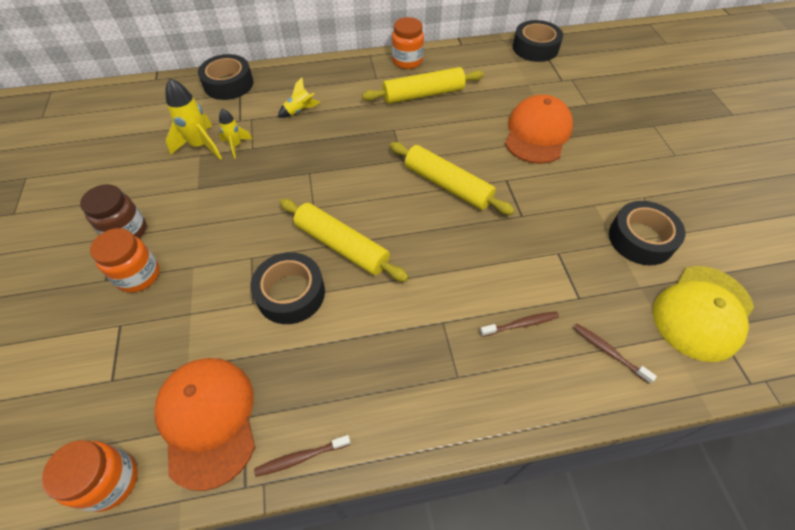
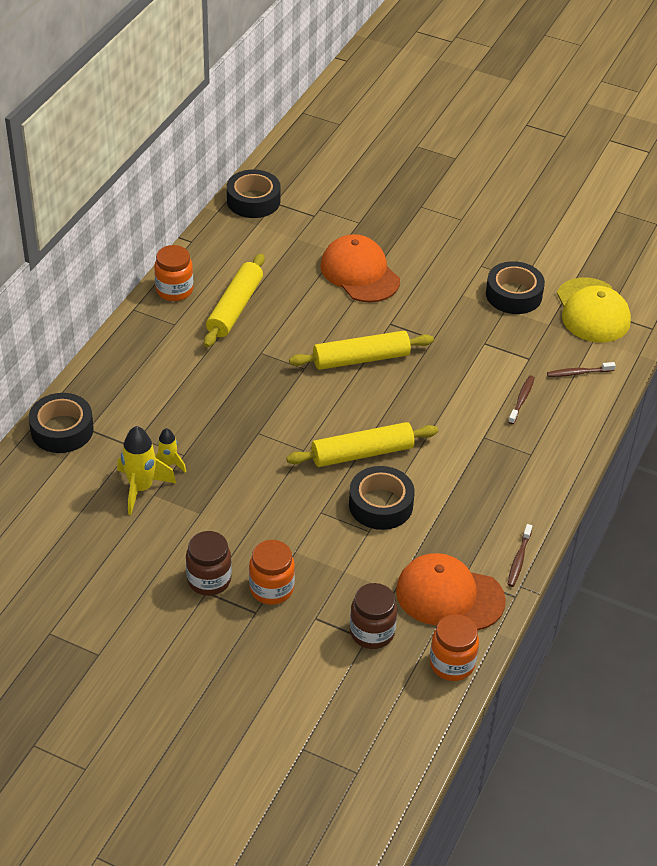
camera: 55 degrees left, 10 degrees down
(122, 380) = (372, 632): none -> brown jar
(299, 111) = (165, 399): yellow rocket -> none

